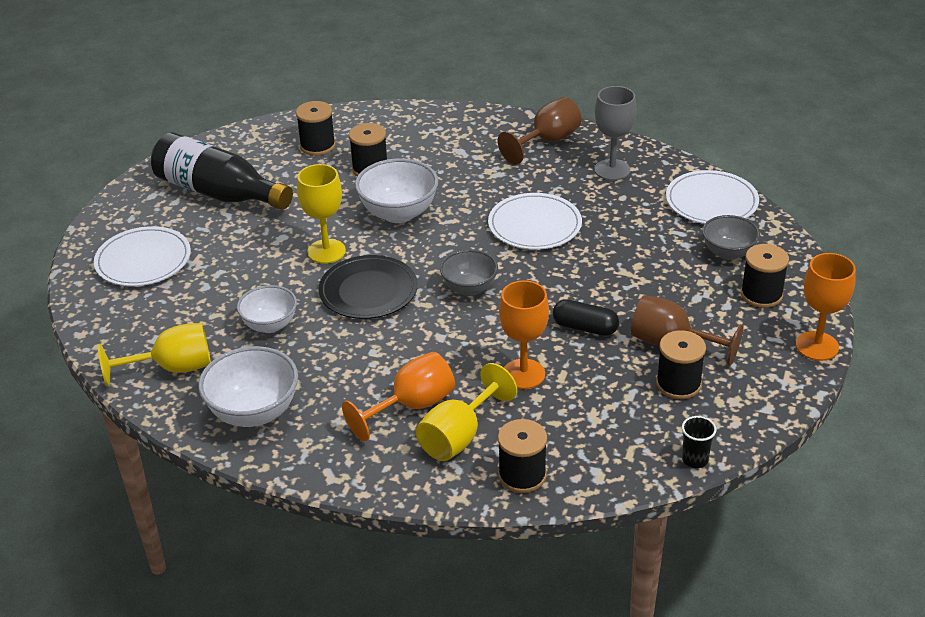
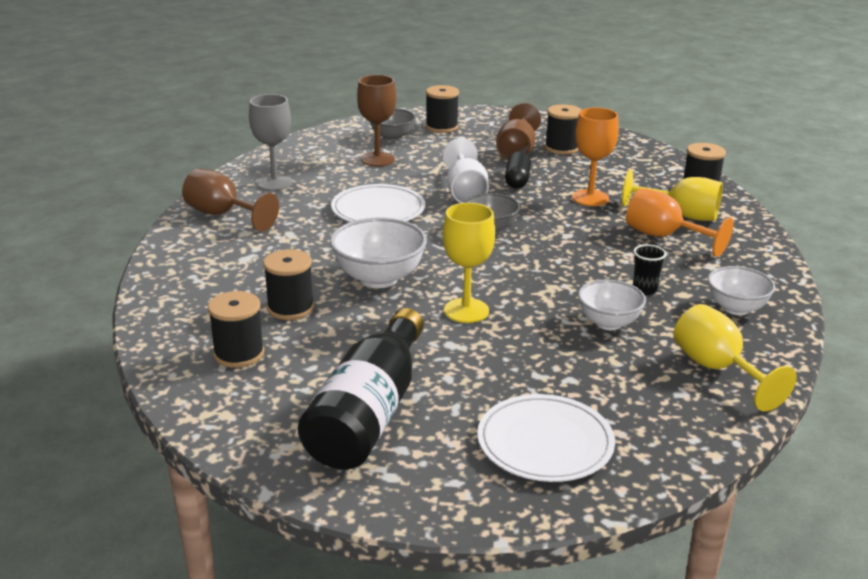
camera: 105 degrees left, 10 degrees down
(254, 412) = (736, 308): white bowl -> white bowl, size x0.65
(368, 291) = (521, 277): black plate -> none
(559, 285) = (465, 193): none -> white goblet
(662, 236) = (377, 159): none -> brown goblet
(695, 460) = (634, 141): black cup -> black cup (644, 289)
(711, 201) = (320, 144): white plate -> none
(817, 346) = (492, 112): orange goblet -> none

